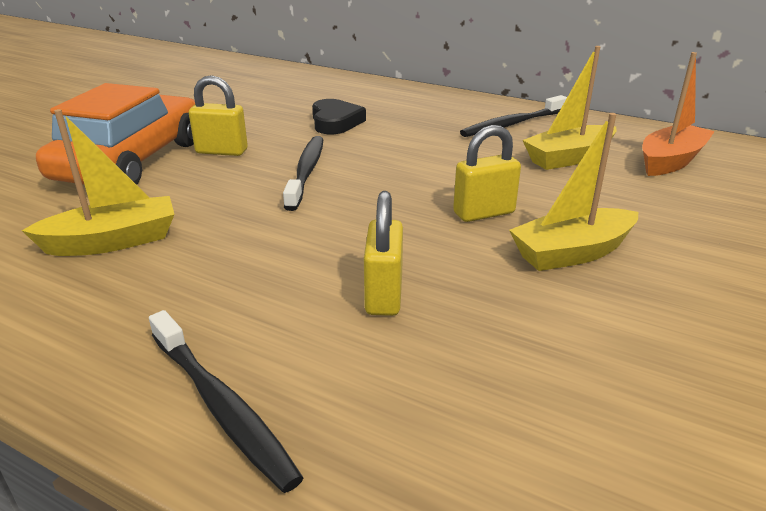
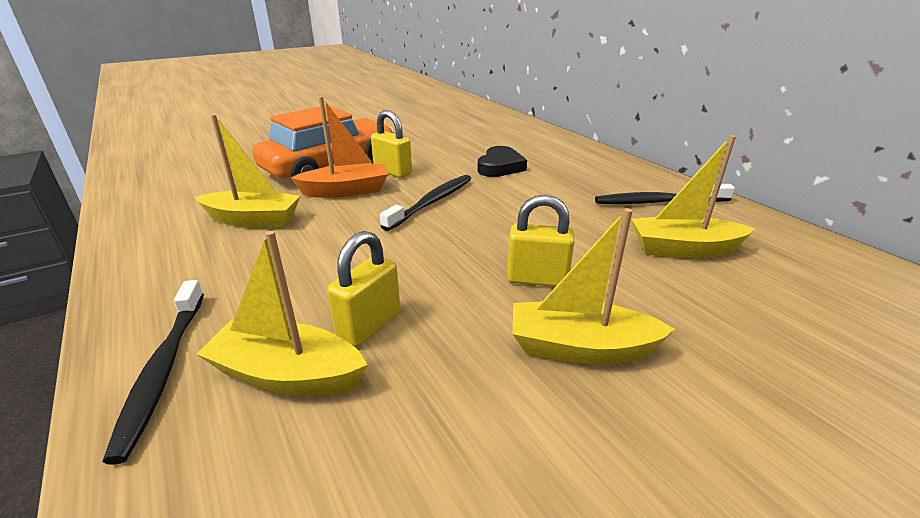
camera: 30 degrees right, 0 degrees up
(359, 359) = (288, 374): none -> yellow boat
(670, 161) = (808, 284): orange boat -> orange boat (346, 191)

